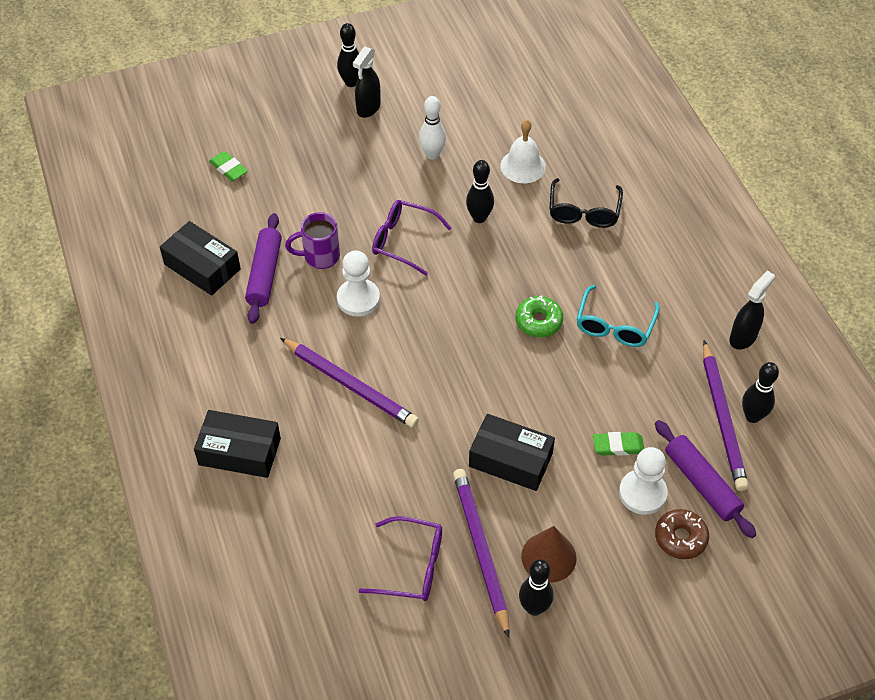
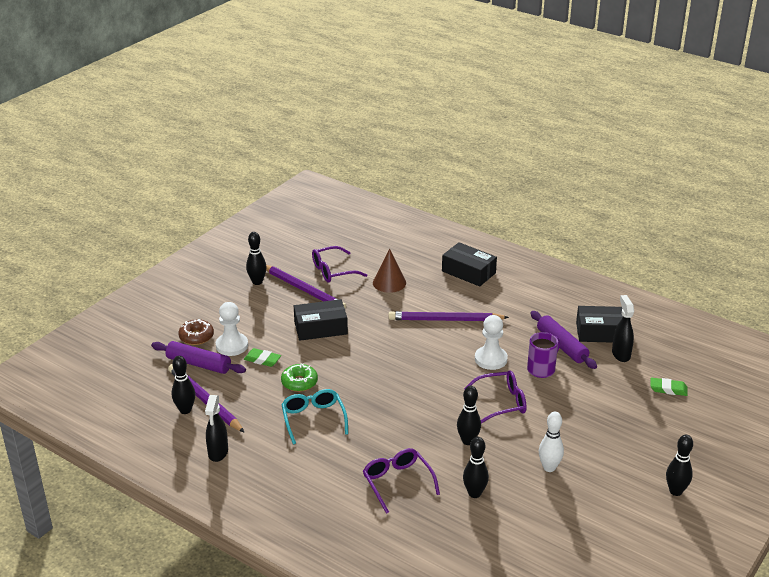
camera: 145 degrees right, 20 degrees down
(239, 451) = (468, 272): black box -> black box turned 60 degrees clockwise
(368, 108) = (636, 478): black spray bottle -> black spray bottle (621, 354)
(523, 166) = (474, 493): white bell -> black bowling pin
(538, 321) = (366, 399): green donut -> green donut (299, 382)
(548, 557) = (265, 301): brown cone -> brown cone (389, 282)
(584, 212) = (397, 482): black glasses -> purple glasses
(618, 446) = (262, 360): green eraser -> green eraser turned 60 degrees clockwise

